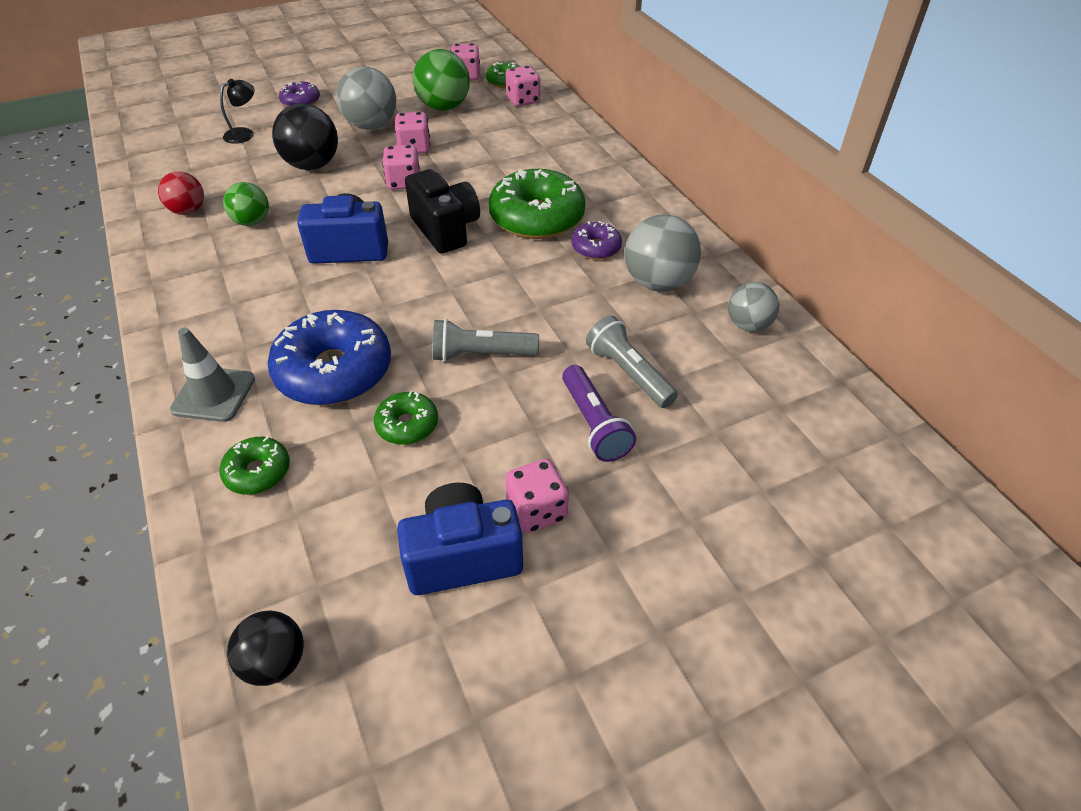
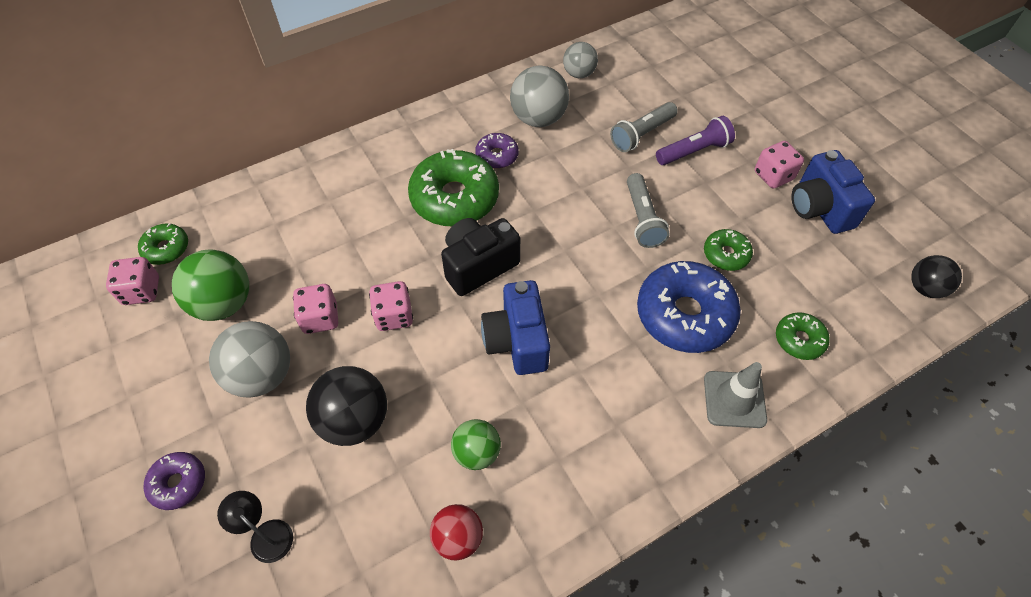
camera: 95 degrees left, 10 degrees up
(523, 100) = (219, 227): pink dice -> none

